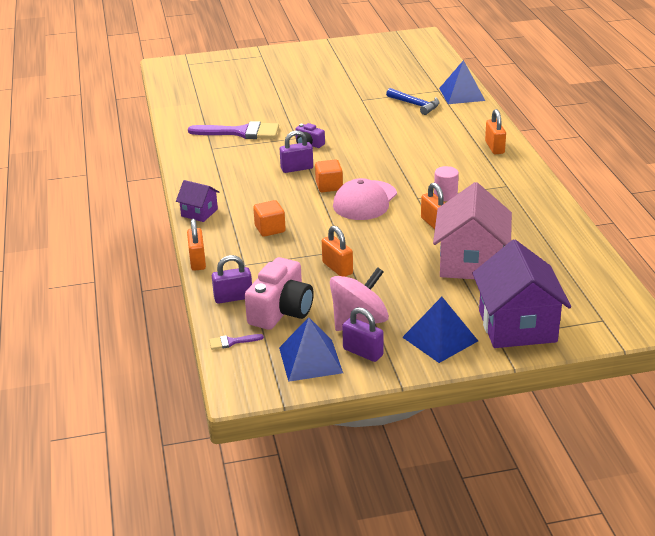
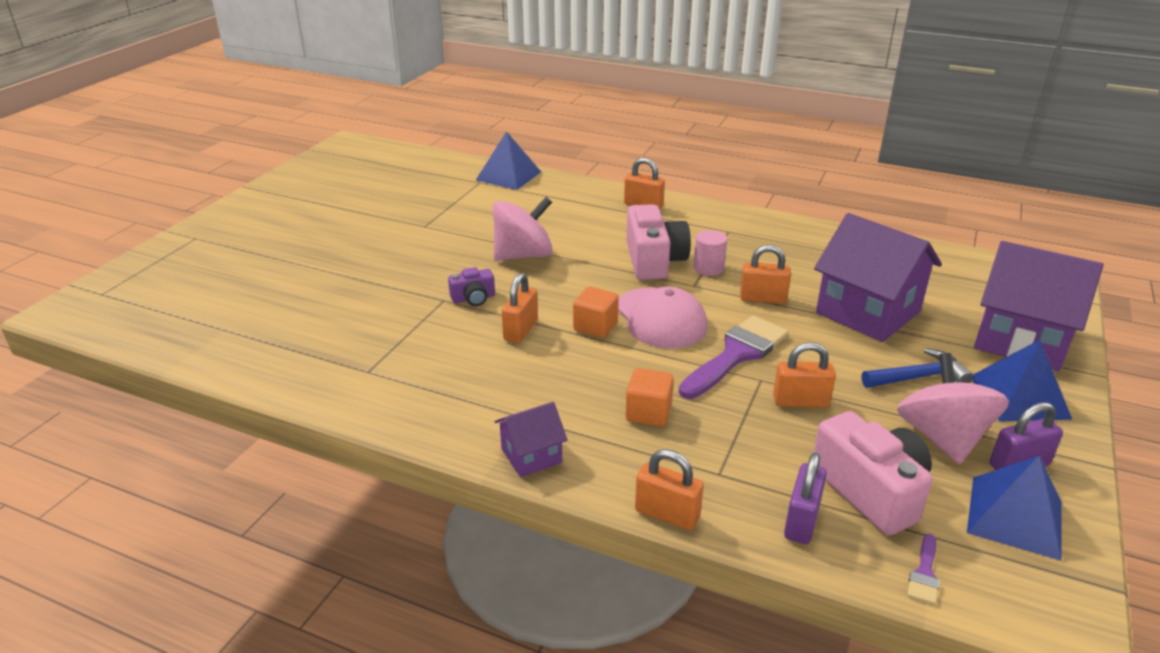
camera: 55 degrees left, 0 degrees up
(240, 132) = (364, 332): purple brush -> purple brush (736, 355)
(297, 168) = (521, 330): purple padlock -> orange padlock
(373, 138) = (523, 255): none -> pink spinning top
(415, 105) = (489, 205): blue hammer -> blue hammer (919, 377)
(428, 176) = (654, 260): none -> pink camera
(471, 263) = (868, 312): pink house -> purple house

